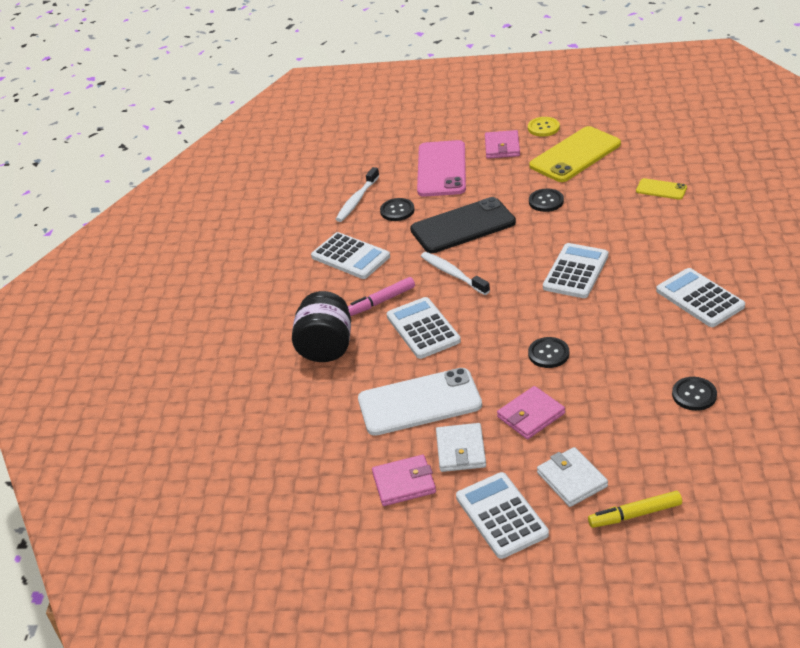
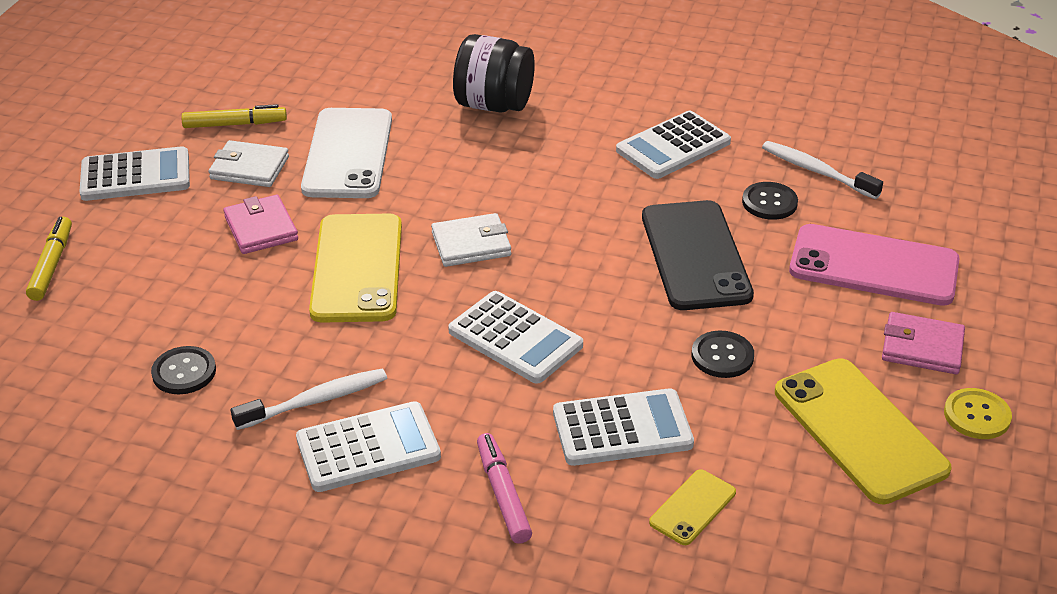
camera: 100 degrees right, 0 degrees up
(381, 301) = (557, 156): pink marker -> pink marker (502, 494)
(404, 483) = (235, 124): pink wallet -> yellow marker
(423, 329) = (479, 179): white calculator -> white calculator (622, 429)
(452, 274) = (581, 224): white toothbrush -> white toothbrush (316, 401)
(548, 354) = (357, 268): black button -> yellow phone
(572, 479) = (139, 234): white wallet -> white wallet (471, 244)

